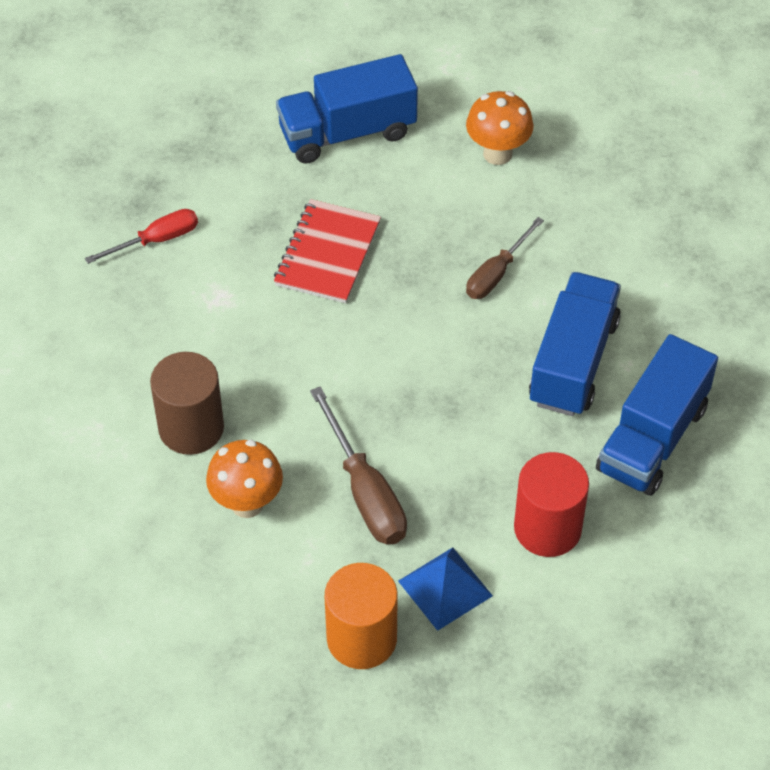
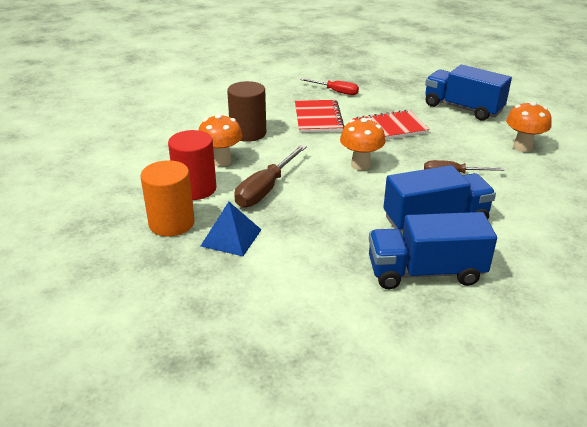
camera: 55 degrees right, 20 degrees down
(222, 316) = (318, 118): none -> red notebook
(394, 352) = (360, 165): none -> orange mushroom
(547, 528) = (311, 257): red cylinder -> red cylinder (195, 189)

